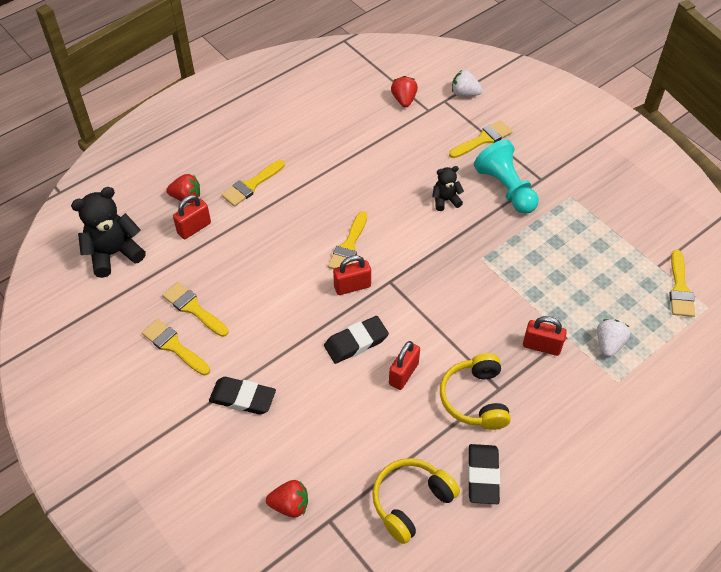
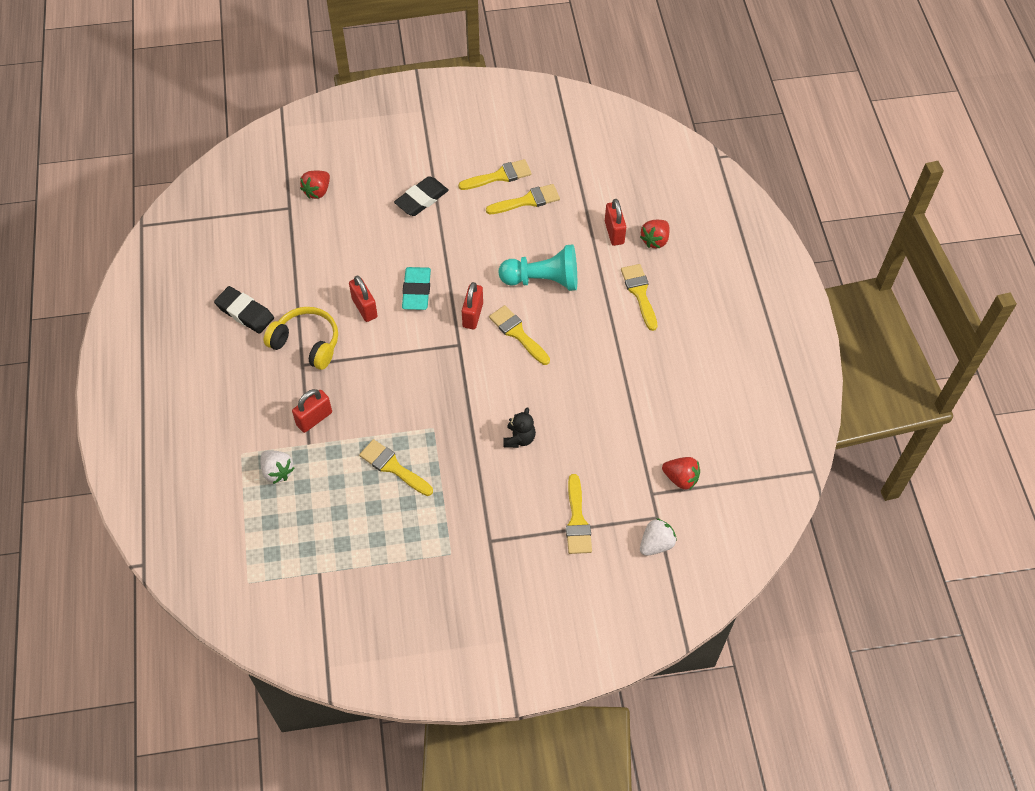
camera: 120 degrees right, 5 degrees up
(114, 253) = (621, 170): black teddy bear -> none
(356, 342) = (416, 291): black eraser -> turquoise eraser
(411, 502) = (263, 259): yellow headphones -> none
(506, 188) = (499, 500): turquoise pawn -> turquoise pawn (543, 280)
(680, 288) = (283, 573): yellow brush -> yellow brush (393, 467)

